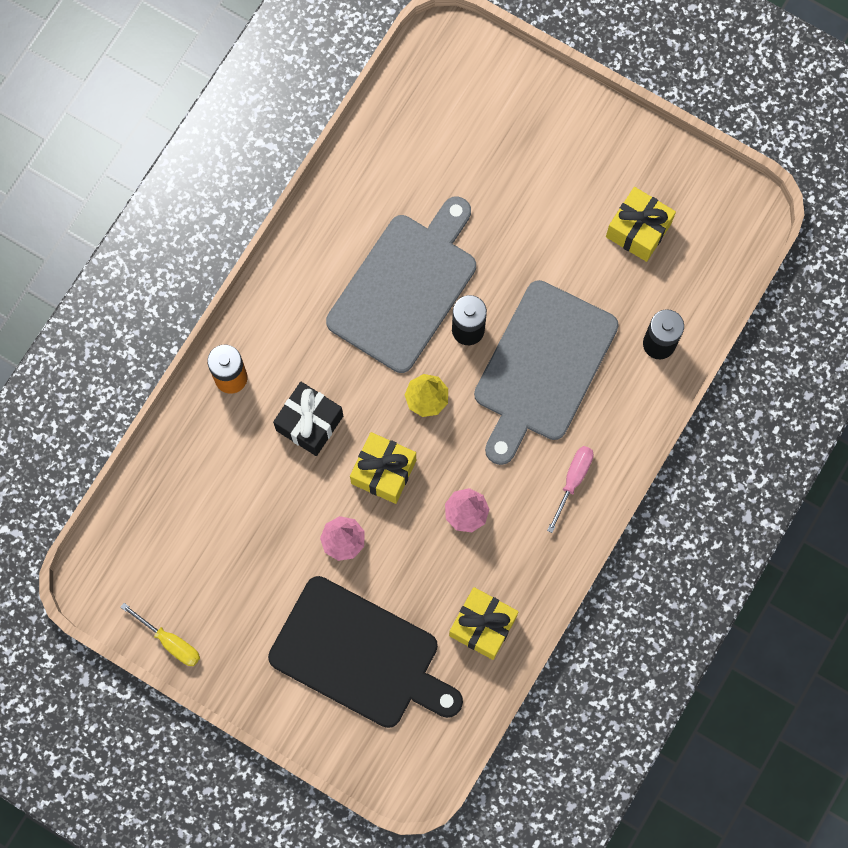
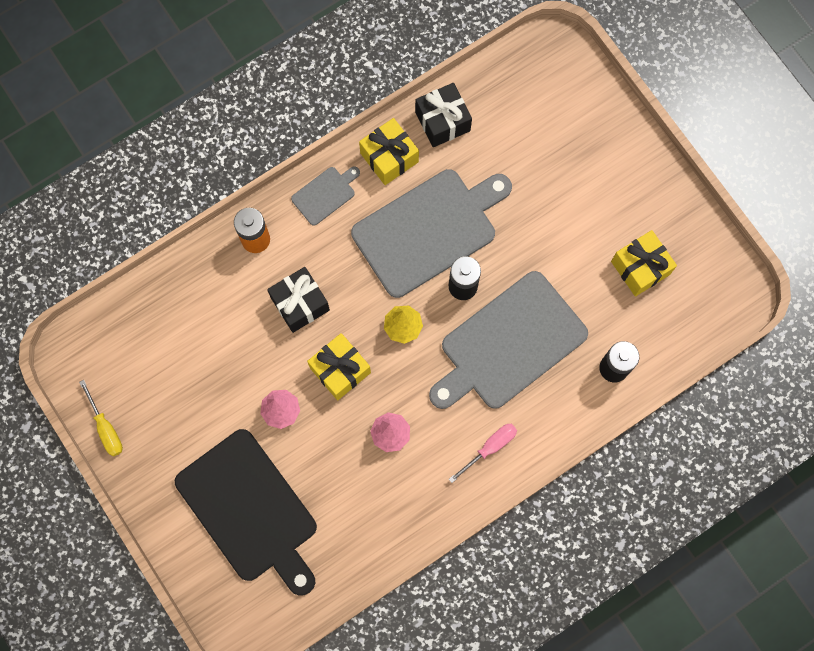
camera: 25 degrees right, 0 degrees up
(281, 299) = (325, 194): none -> grey cutting board
(366, 169) = (442, 121): none -> black gift
(482, 626) = (359, 532): yellow gift -> yellow gift (389, 157)

